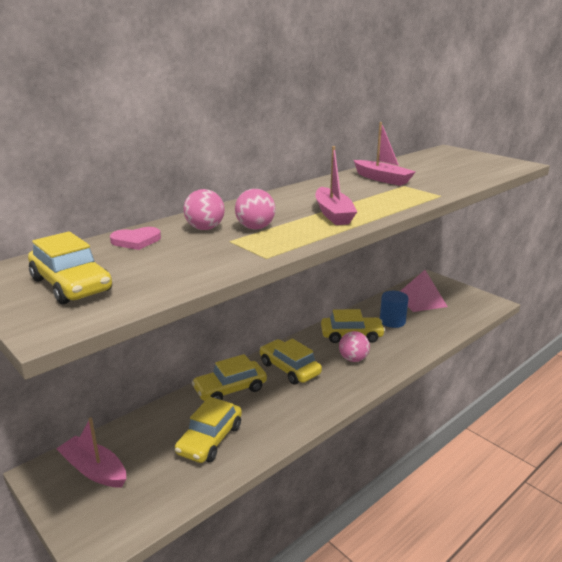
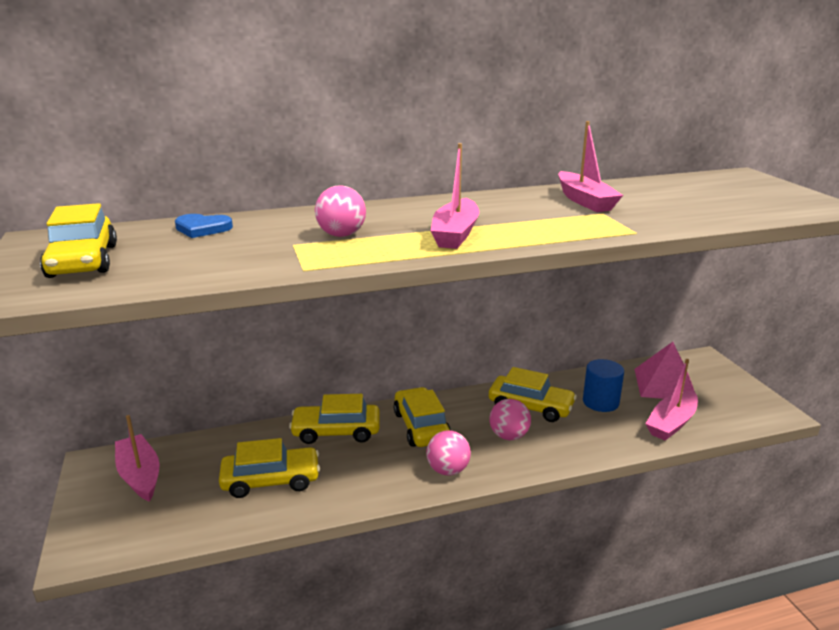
camera: 25 degrees right, 0 degrees up
(136, 241) = (202, 228): pink heart -> blue heart
(205, 228) = (288, 227): pink ball -> pink ball (448, 470)
(210, 439) = (271, 480): yellow car -> yellow car turned 150 degrees counterclockwise
(443, 324) = (671, 423): none -> pink boat

